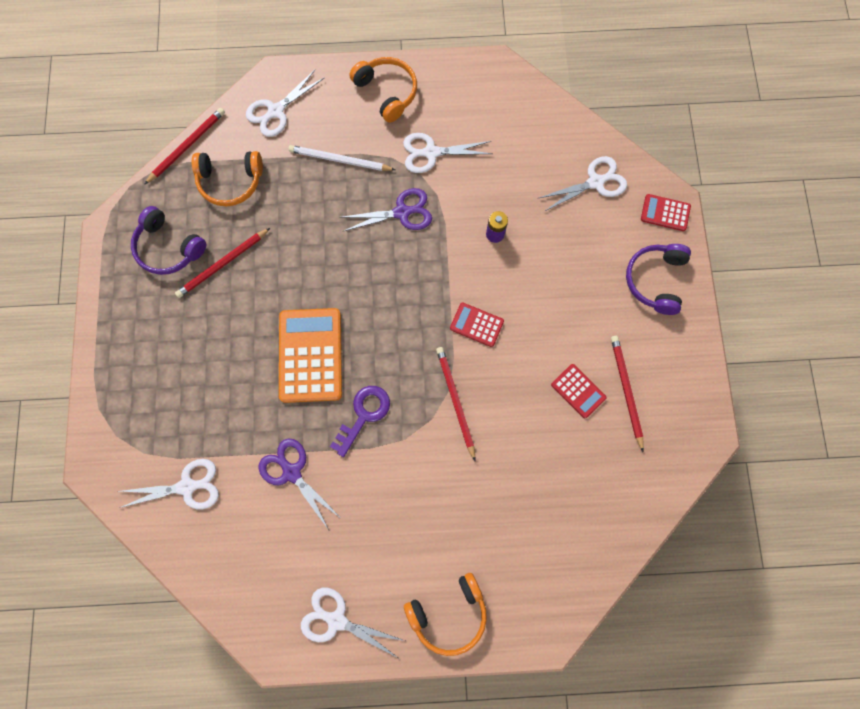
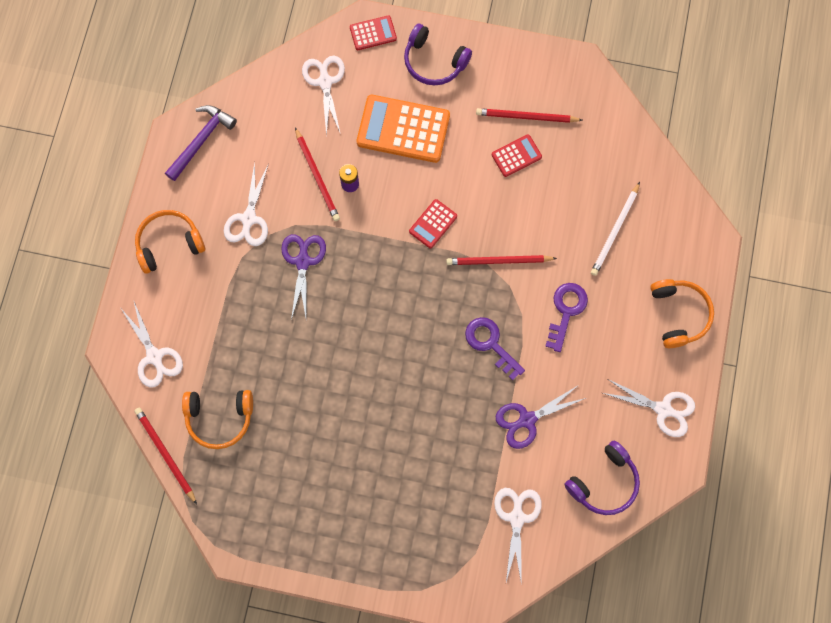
camera: 75 degrees left, 0 degrees up
(168, 248) = (273, 493): purple headphones -> purple headphones (604, 482)
(222, 264) = (306, 443): red pencil -> red pencil (317, 176)
(230, 182) = (219, 418): orange headphones -> orange headphones turned 75 degrees clockwise
(310, 355) = (421, 379): orange calculator -> orange calculator (403, 129)
(336, 620) = (663, 409): white scissors -> white scissors turned 105 degrees counterclockwise
(339, 160) = (229, 306): white pencil -> white pencil (615, 231)
(419, 486) = (566, 311): none -> purple key
(497, 90) = (201, 140): none -> purple hammer
(665, 213) = (373, 33): red calculator -> red calculator turned 135 degrees counterclockwise

